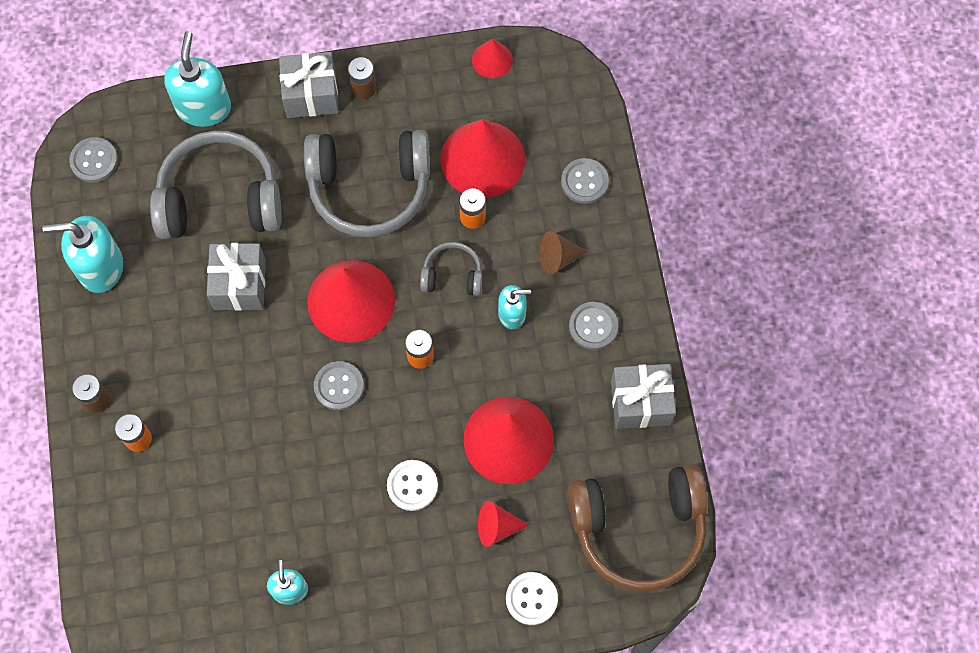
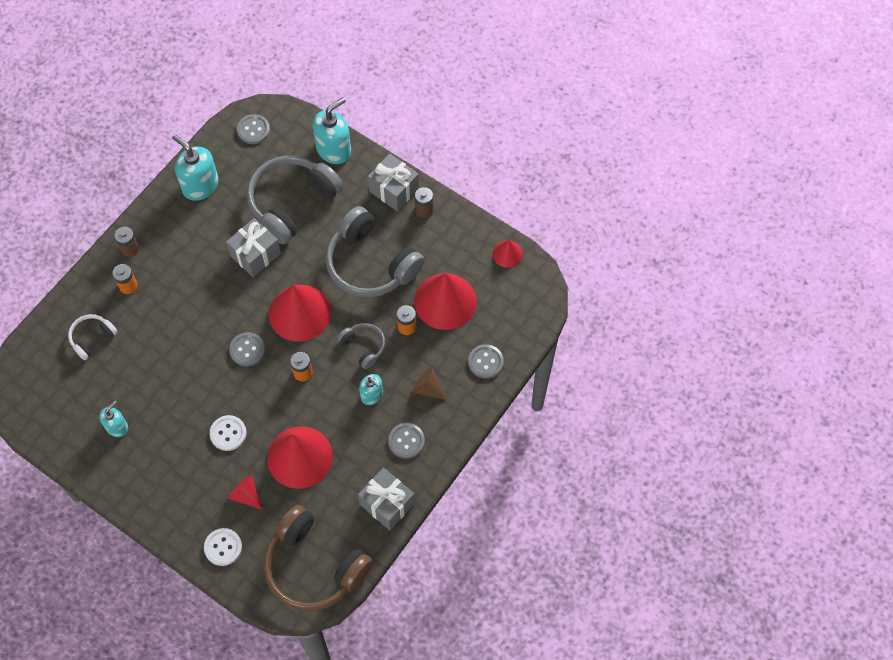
camera: 45 degrees right, 5 degrees down
(160, 527) = (92, 338): none -> white headphones
(220, 199) = (292, 203): grey headphones -> grey headphones turned 90 degrees counterclockwise

